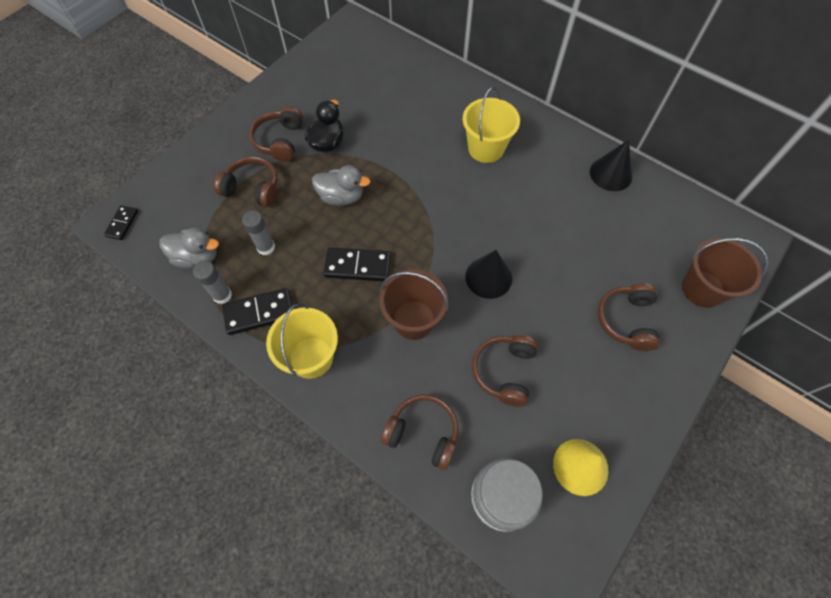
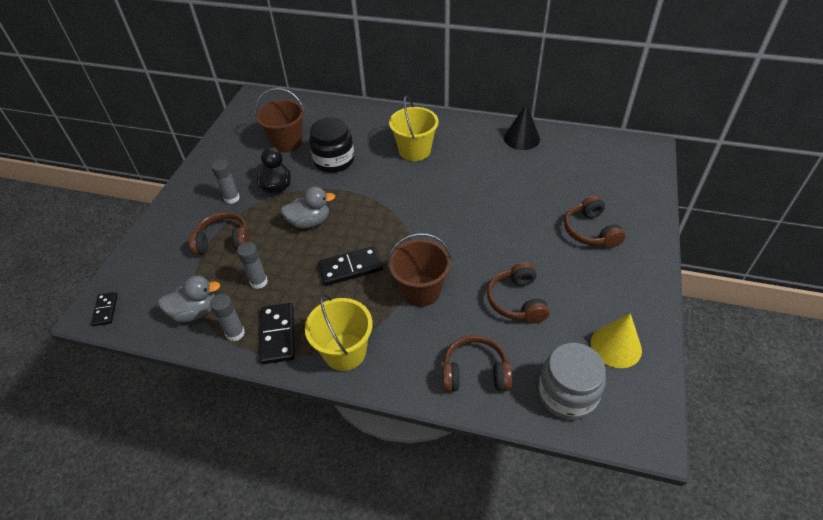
camera: 20 degrees left, 15 degrees down
(259, 313) = (278, 335): black domino -> black domino turned 60 degrees counterclockwise
(280, 141) = (232, 198): brown headphones -> grey glue stick
(397, 131) = (334, 160): none -> black jar
(488, 277) = (466, 238): black cone -> none
(702, 289) = (633, 191): brown bucket -> brown bucket (287, 142)

